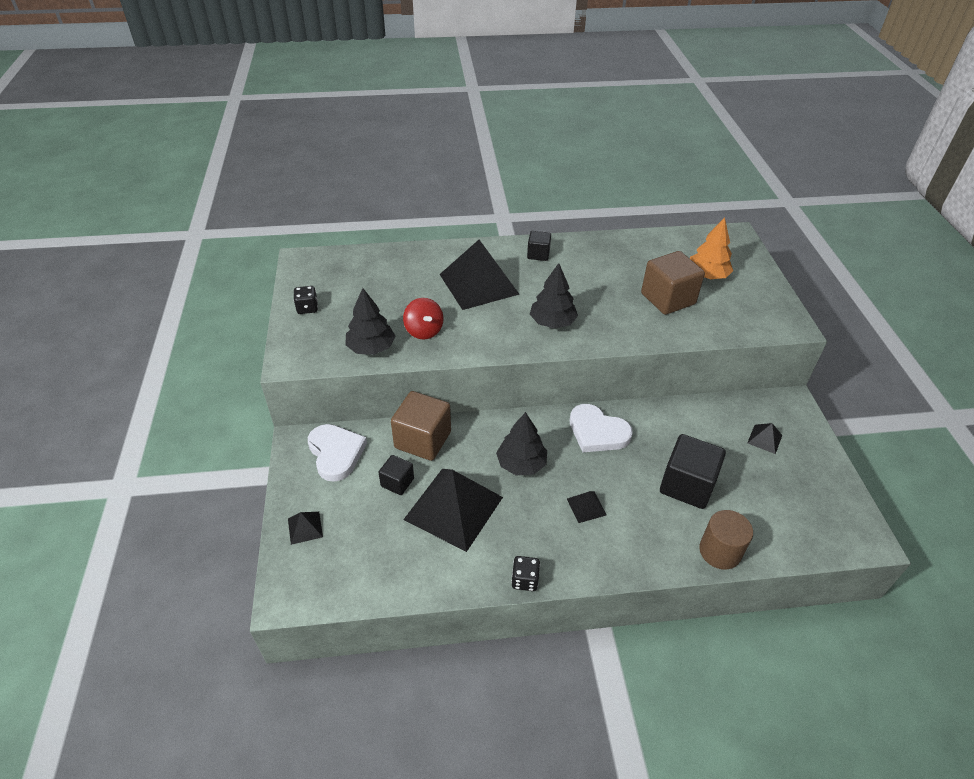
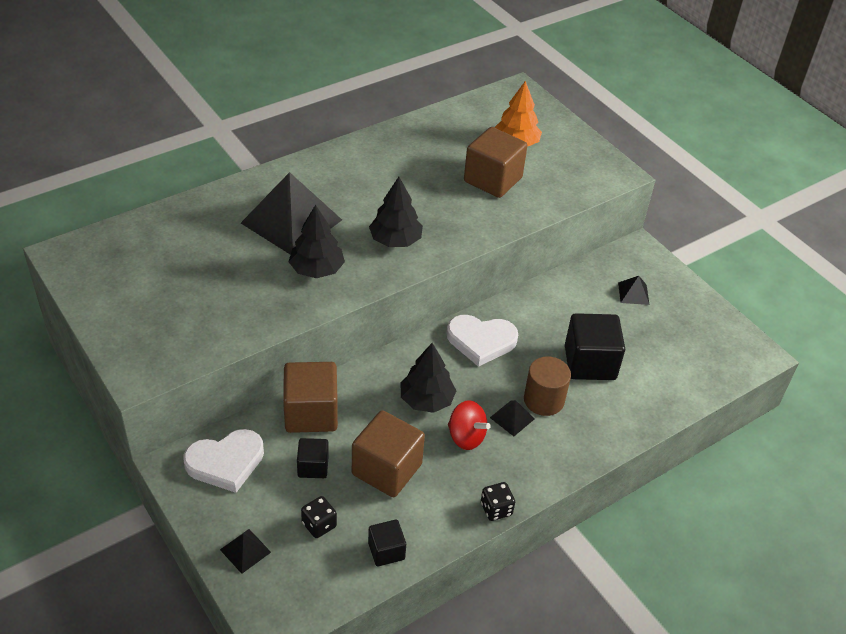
camera: 30 degrees left, 0 degrees up
(307, 308) = (114, 309): black dice -> black dice (319, 525)
(336, 453) = (226, 462): white heart -> white heart turned 120 degrees clockwise
(371, 348) = (221, 330): black tree -> black tree (317, 269)
(424, 331) = (267, 293): red spinning top -> red spinning top (466, 437)
(453, 508) = (387, 469): black pyramid -> brown cube
(538, 254) = (334, 168): black cube -> black cube (386, 551)
(720, 551) = (648, 413): brown cylinder -> brown cylinder (544, 400)

